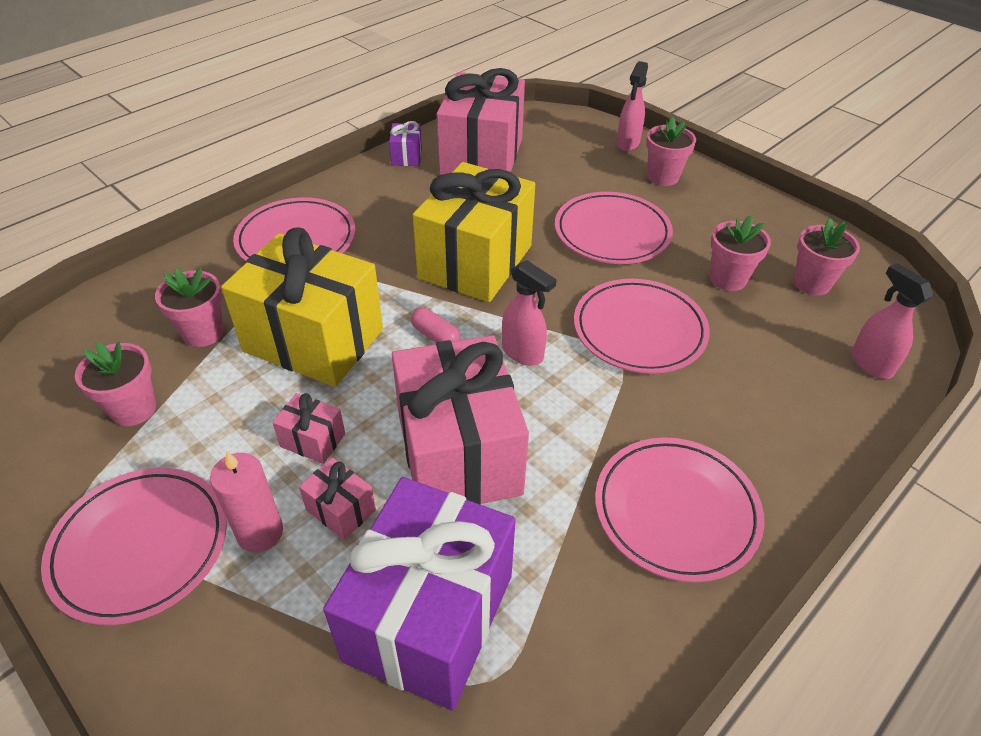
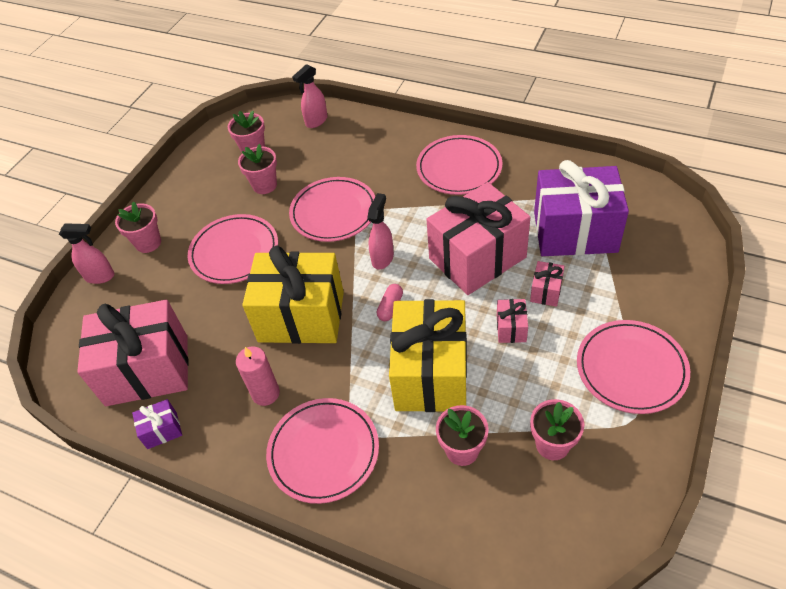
camera: 105 degrees left, 5 degrees up
(260, 532) = (583, 319): pink candle -> pink candle (265, 393)

